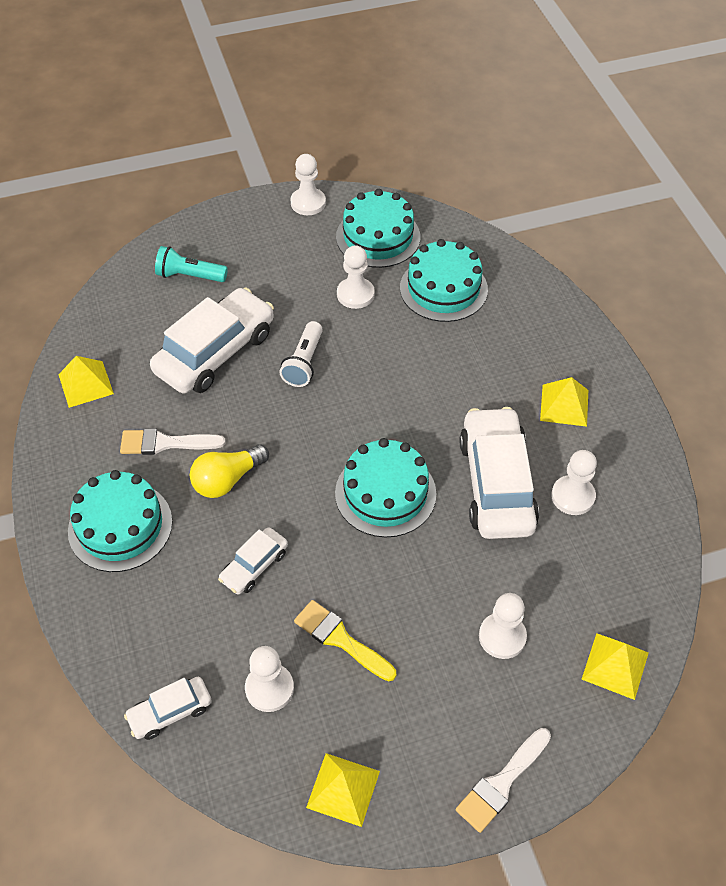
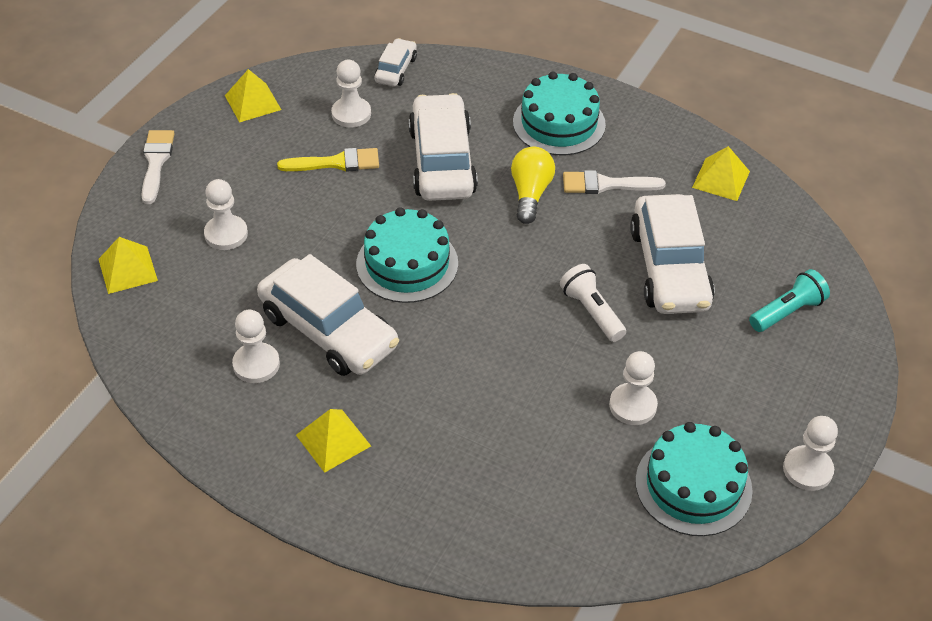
camera: 135 degrees right, 5 degrees down
(165, 443) = (606, 184): white brush -> white brush turned 135 degrees counterclockwise
(254, 566) = (442, 161): white car -> white car, size x2.01
(443, 288) = (564, 476): turquoise cake -> none

